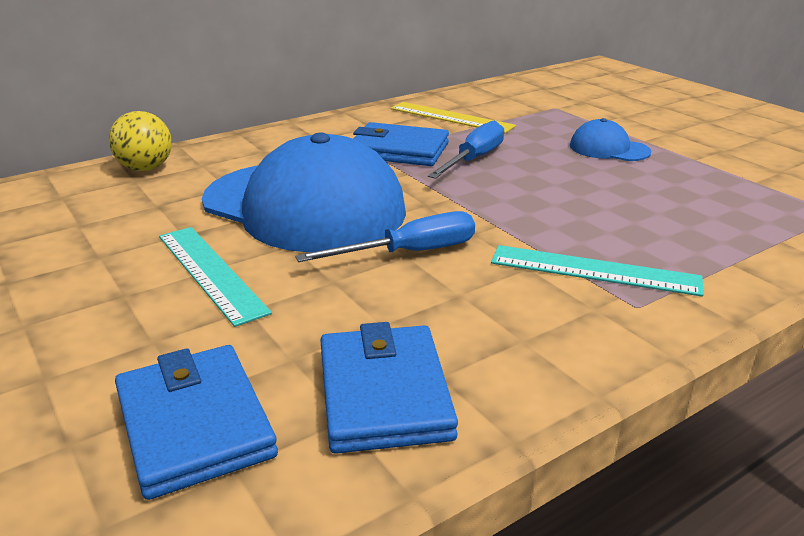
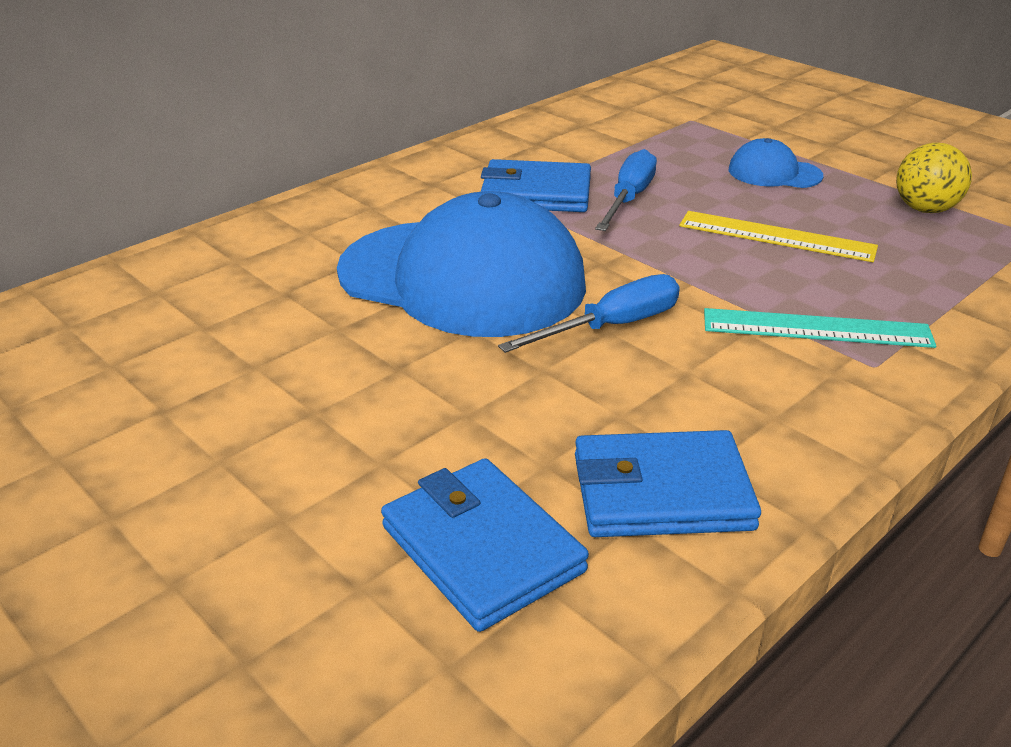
camera: 10 degrees left, 5 degrees up
(146, 168) = (240, 243): yellow ball -> yellow ball (925, 209)
(210, 272) = (399, 373): turquoise ruler -> none
(384, 394) = (661, 492): blue wallet -> blue wallet turned 75 degrees counterclockwise
(451, 117) = (576, 142): yellow ruler -> yellow ruler (776, 236)

